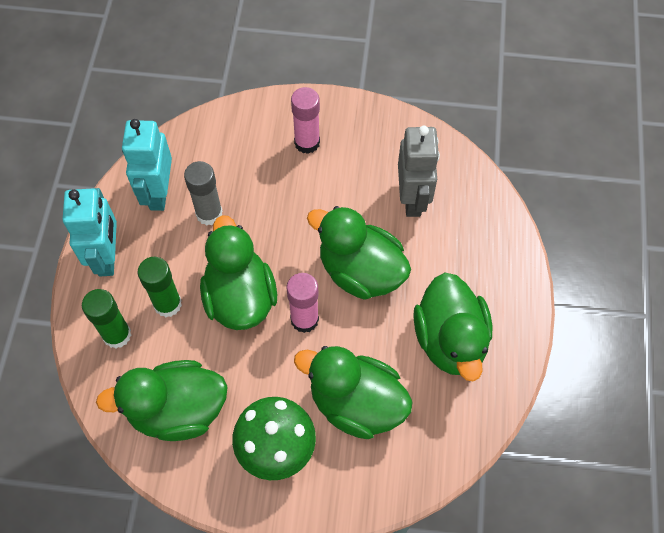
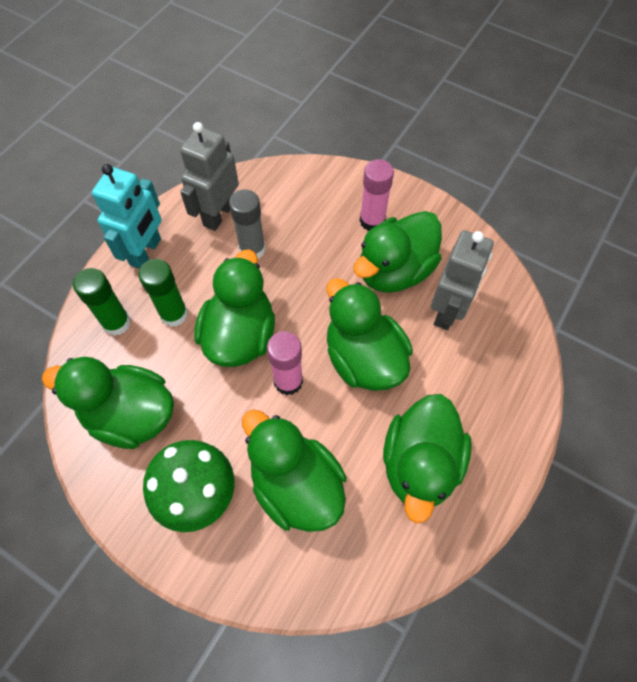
camera: 25 degrees right, 0 degrees up
(158, 193) = (218, 214): turquoise robot -> grey robot
(349, 181) = (394, 271): none -> green duck

